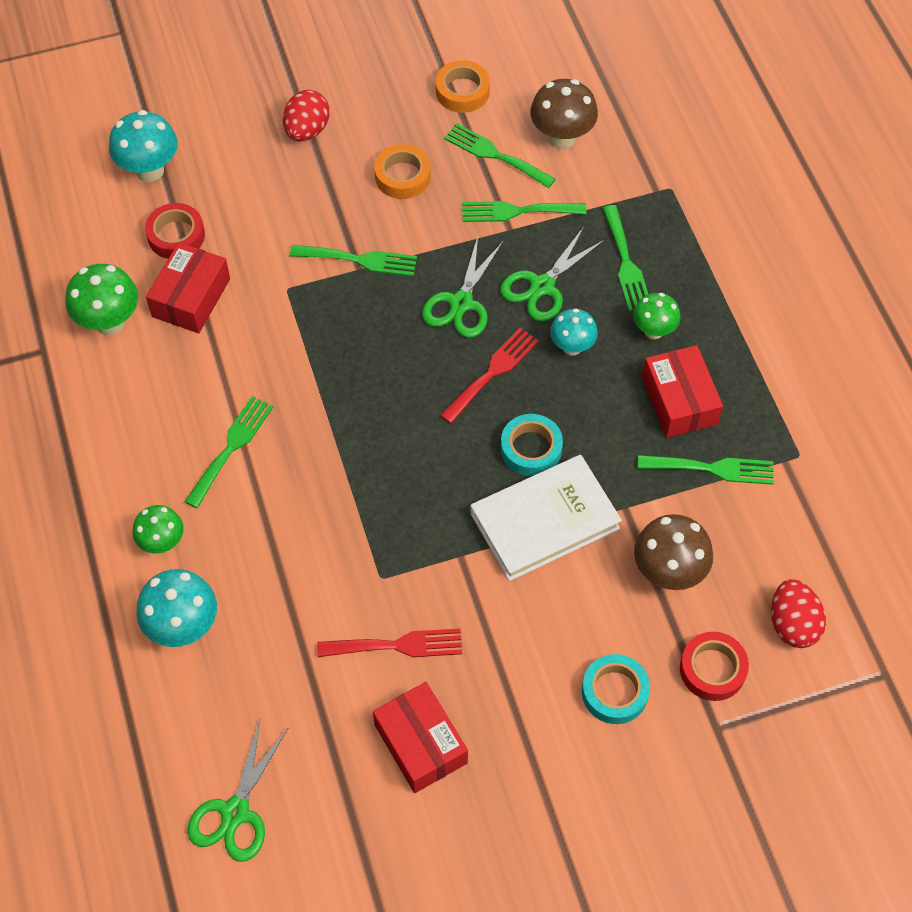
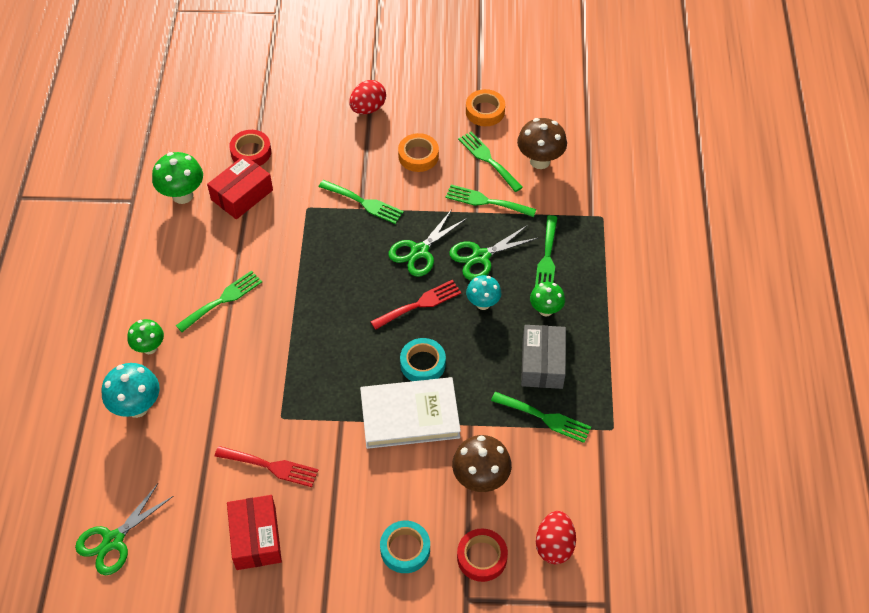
camera: 20 degrees right, 5 degrees down
(150, 170) = (253, 106): turquoise mushroom -> none
(679, 401) = (542, 363): red box -> grey box

